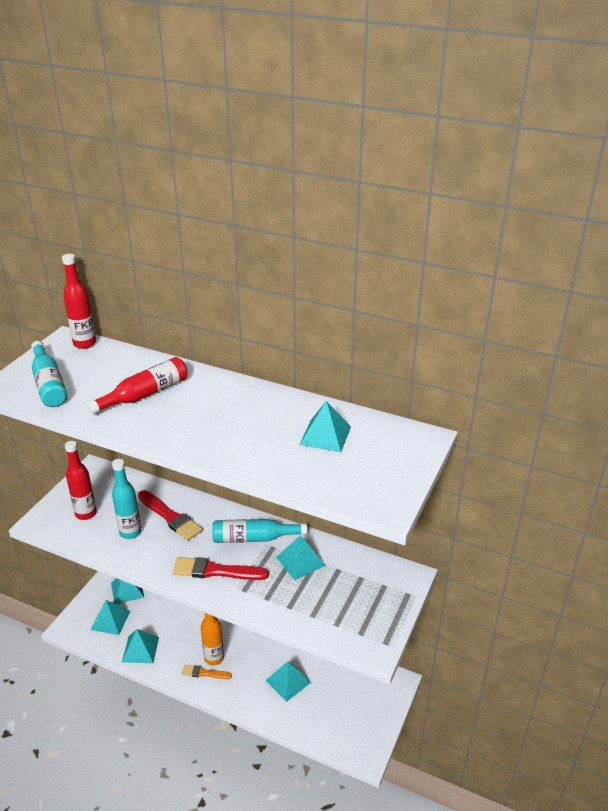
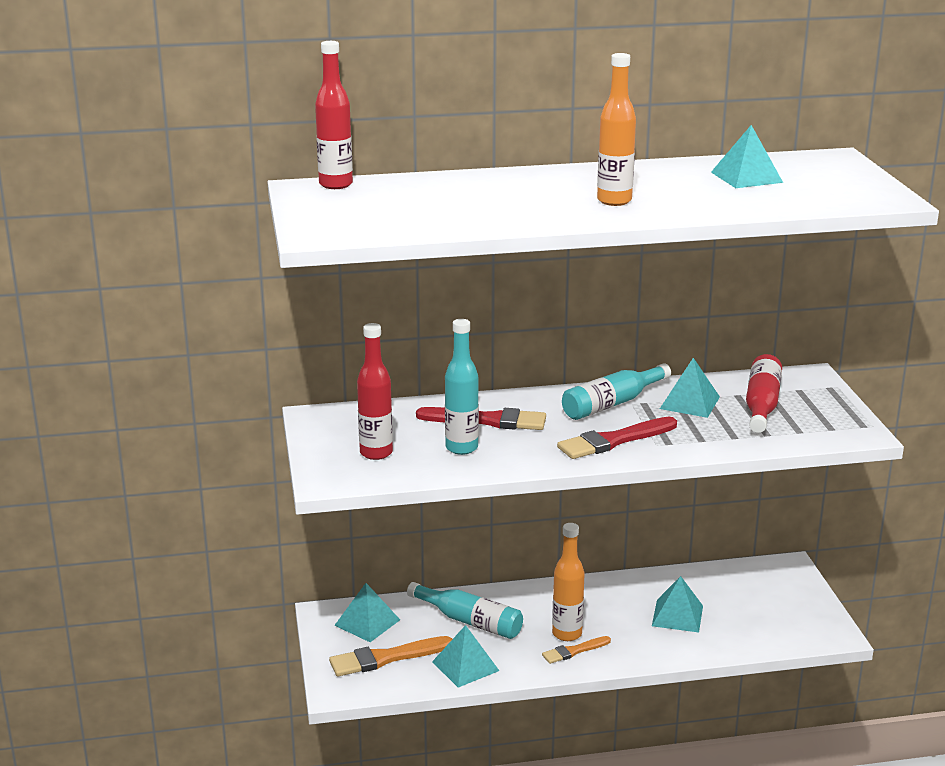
camera: 35 degrees left, 10 degrees down
(49, 384) = (367, 219): turquoise bottle -> turquoise bottle (470, 621)
(110, 620) = (386, 658): turquoise pyramid -> orange brush
(145, 394) = (501, 199): red bottle -> red bottle (762, 405)
(203, 425) = (614, 201): none -> orange bottle

